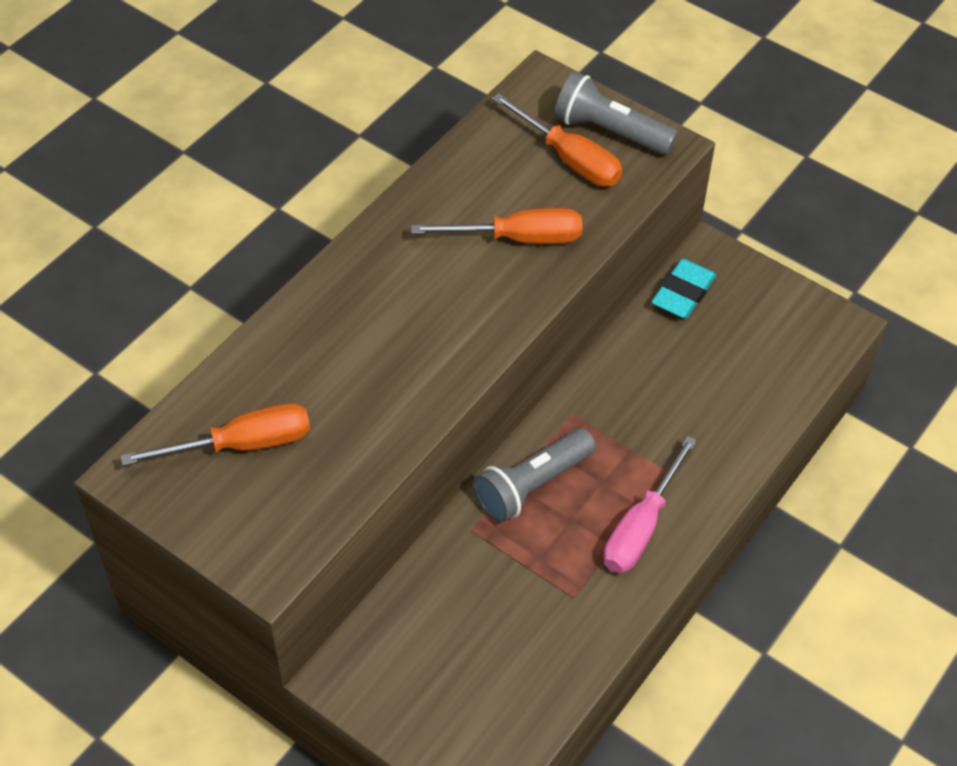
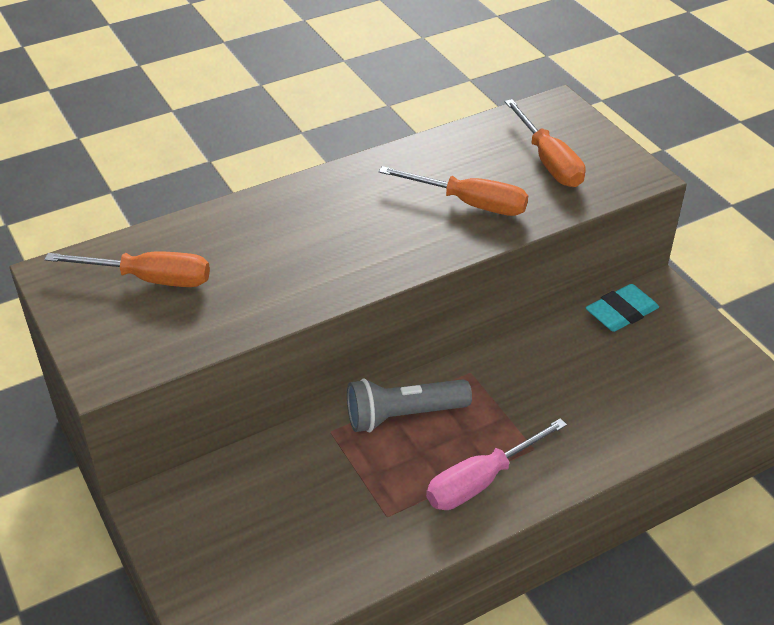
camera: 25 degrees right, 10 degrees down
(609, 131) = (595, 151): grey flashlight -> none

